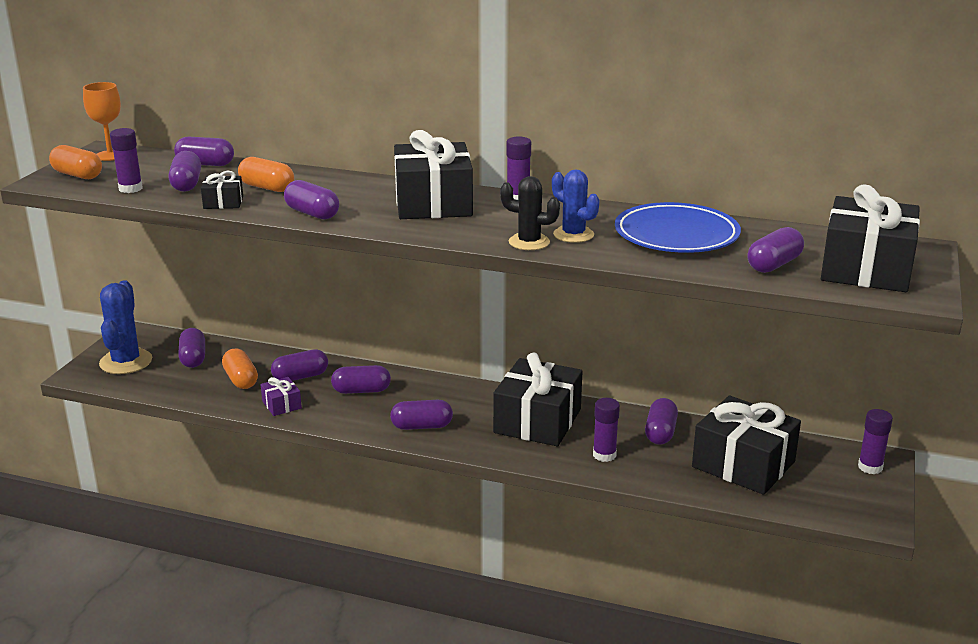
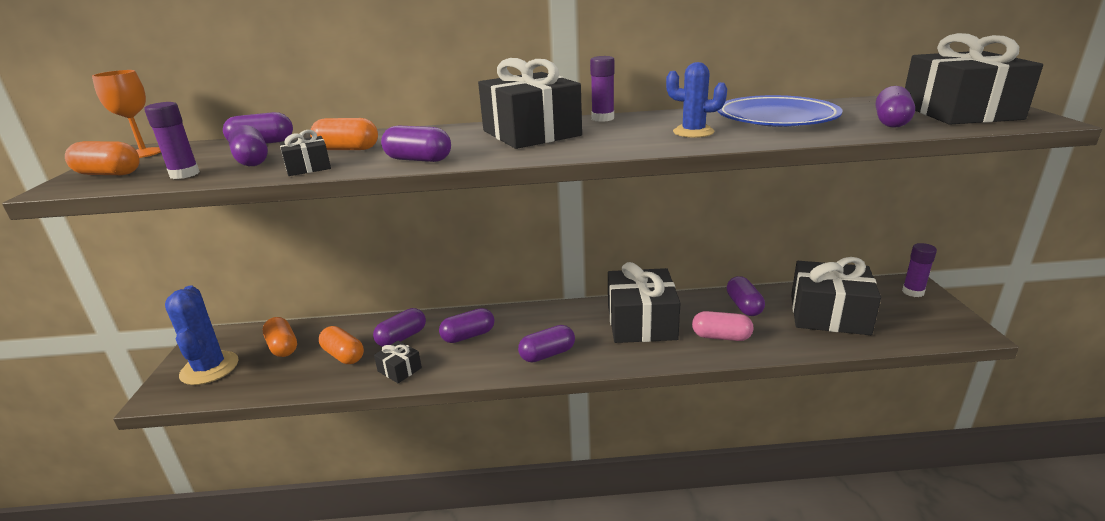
camera: 20 degrees left, 0 degrees up
(193, 358) = (282, 347): purple capsule -> orange capsule
(281, 405) = (399, 369): purple gift -> black gift
(529, 242) = (664, 143): black cactus -> none
(604, 455) = (721, 337): purple glue stick -> pink capsule

